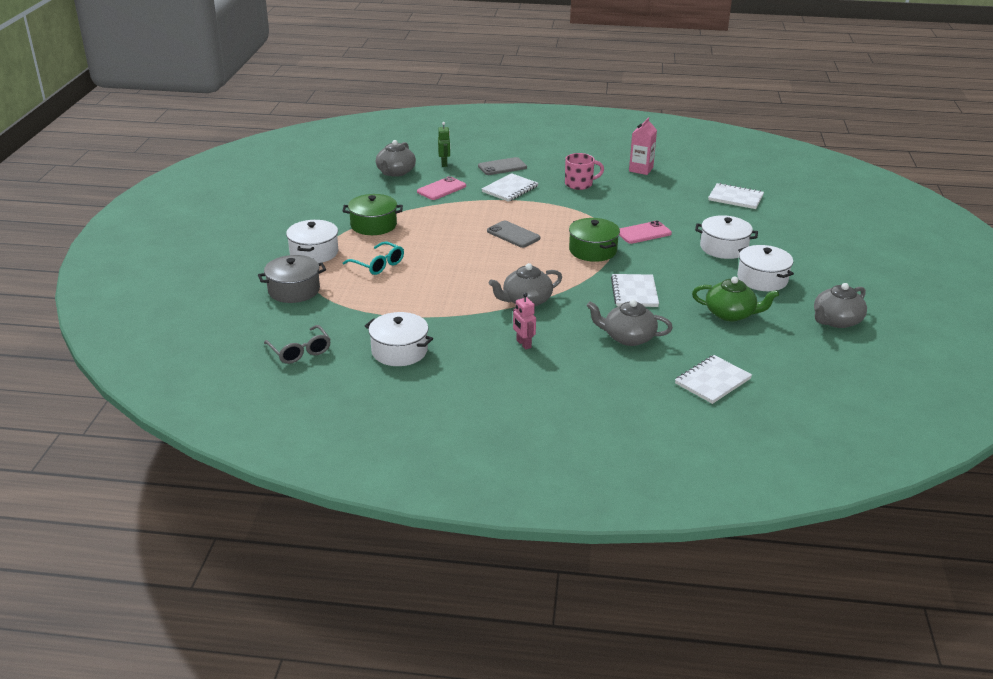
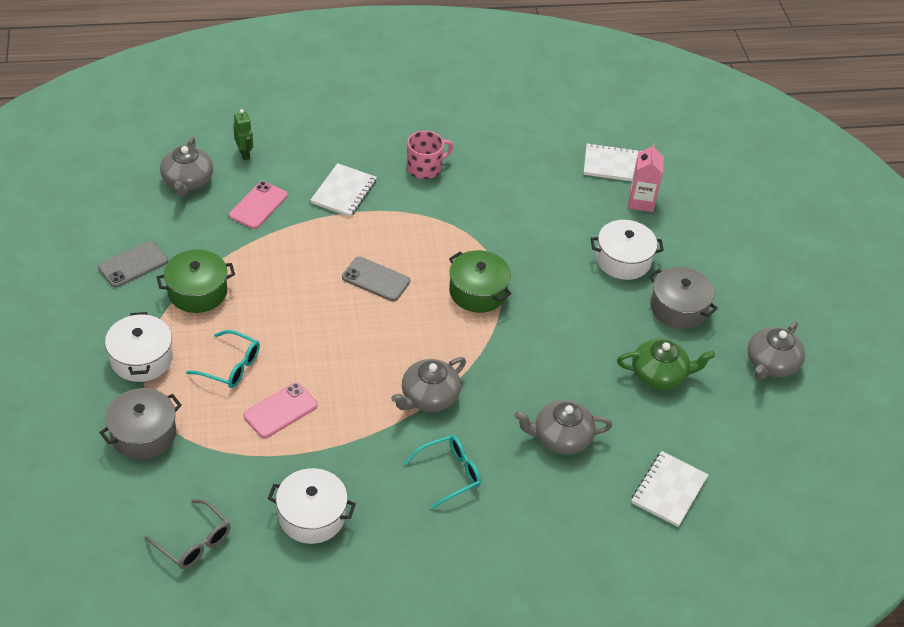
camera: 20 degrees left, 15 degrees up
(502, 167) = (320, 148): grey phone -> grey phone (133, 264)
(523, 344) = (449, 473): pink robot -> turquoise glasses
(634, 292) = (546, 358): white notebook -> none
(641, 169) = (490, 127): pink carton -> pink carton (641, 201)
(644, 233) = (527, 249): pink phone -> pink phone (280, 411)
(762, 279) = (678, 308): white pot -> grey pot

